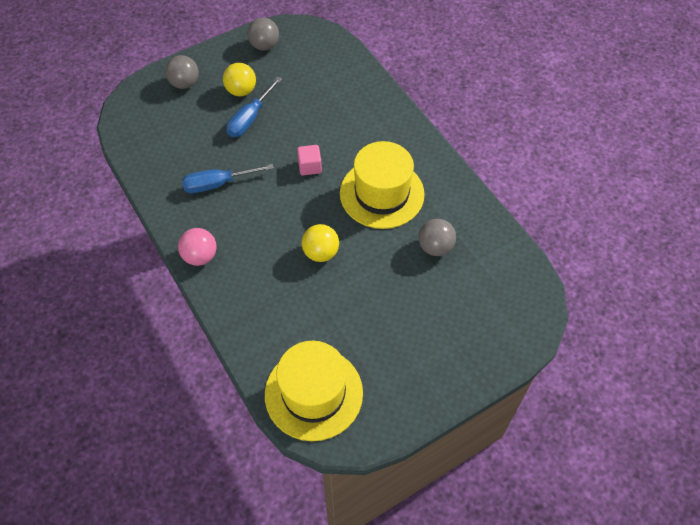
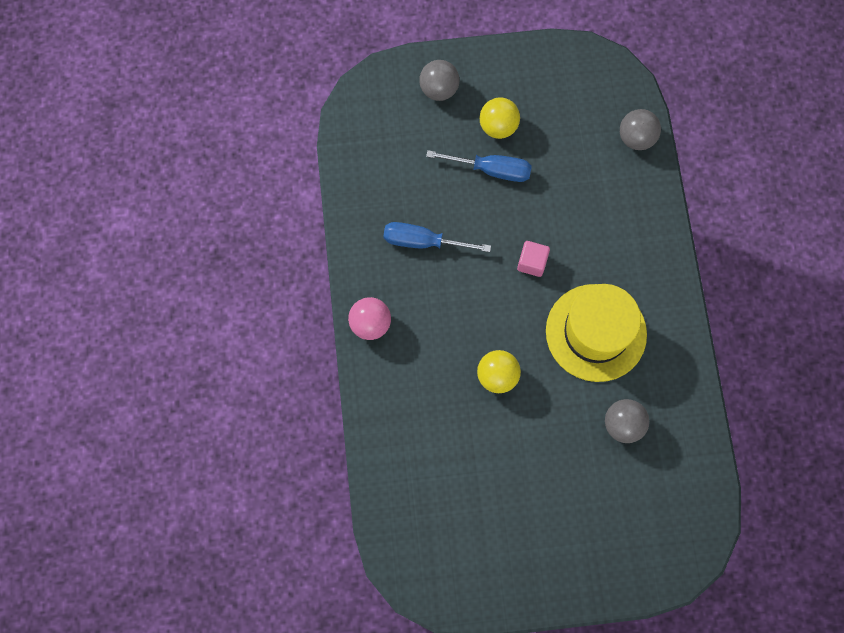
camera: 25 degrees right, 15 degrees up
(249, 119) = (492, 170): blue screwdriver -> blue screwdriver turned 135 degrees counterclockwise
(264, 45) = (551, 72): grey ball -> grey ball (636, 138)
(313, 393) = (421, 532): yellow hat -> none

